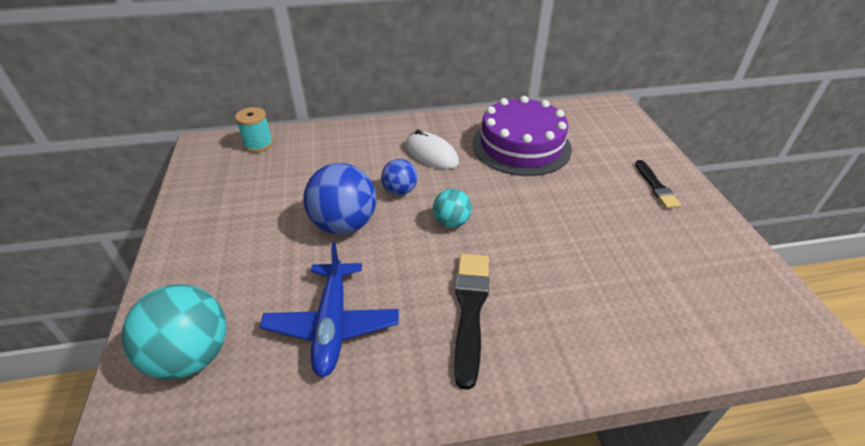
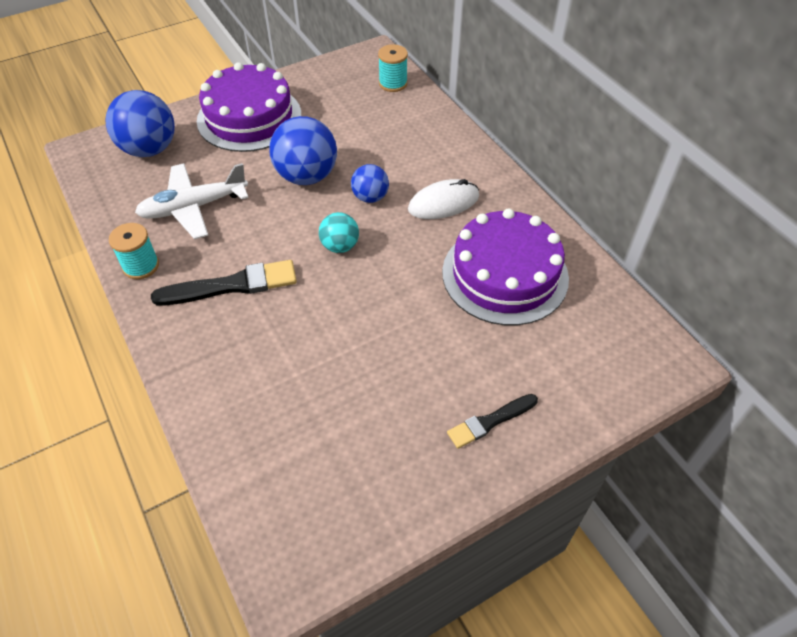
camera: 70 degrees right, 10 degrees up
(191, 356) = (149, 149): turquoise ball -> blue ball
(216, 249) = (249, 117): none -> purple cake
(332, 325) = (193, 207): blue plane -> white plane
(403, 394) = (141, 266): none -> turquoise spool
(431, 154) = (443, 203): white mouse -> white mouse turned 45 degrees clockwise

